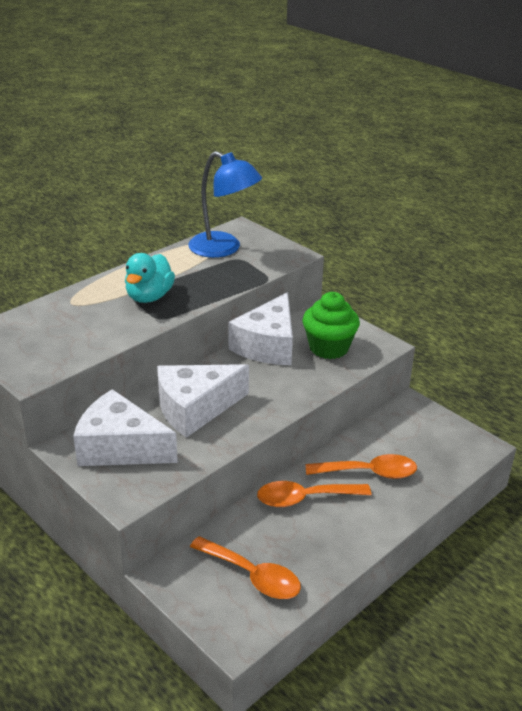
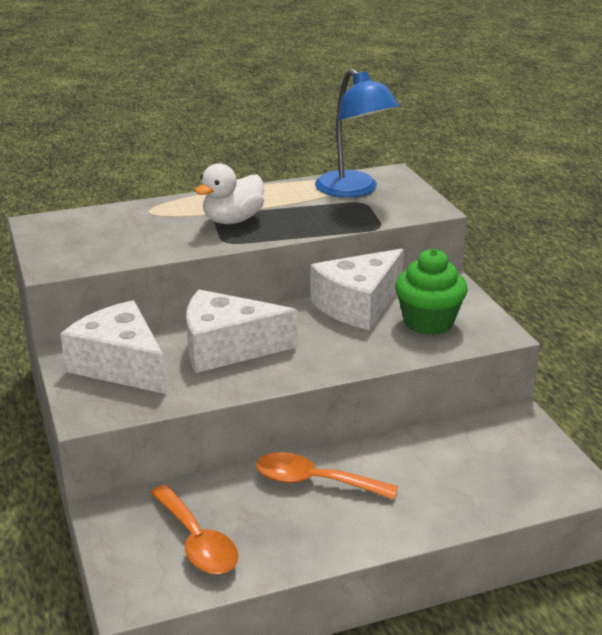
camera: 25 degrees right, 5 degrees down
(149, 297) = (233, 220): turquoise duck -> white duck
(369, 472) = (411, 476): orange spoon -> none

